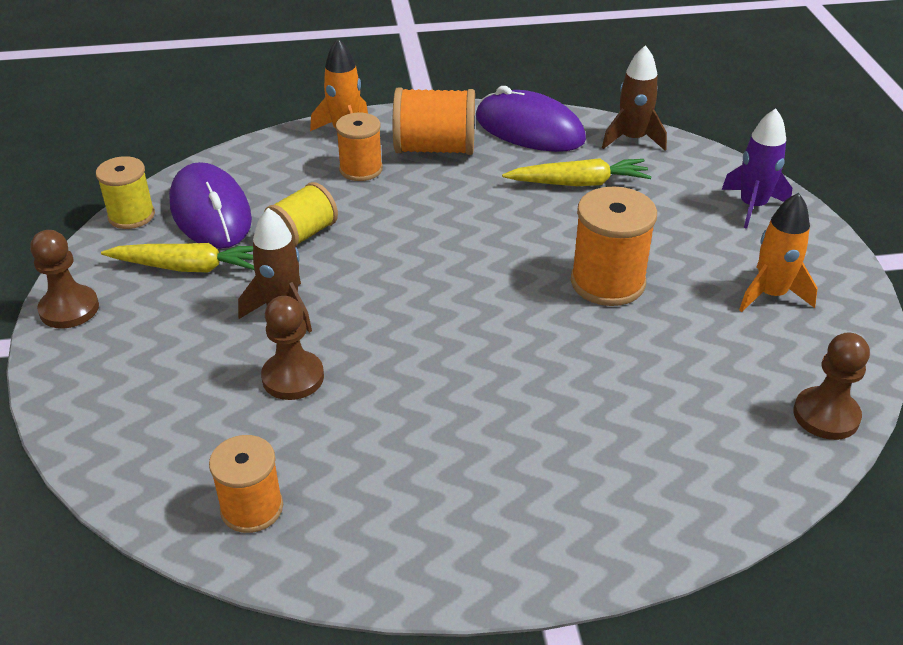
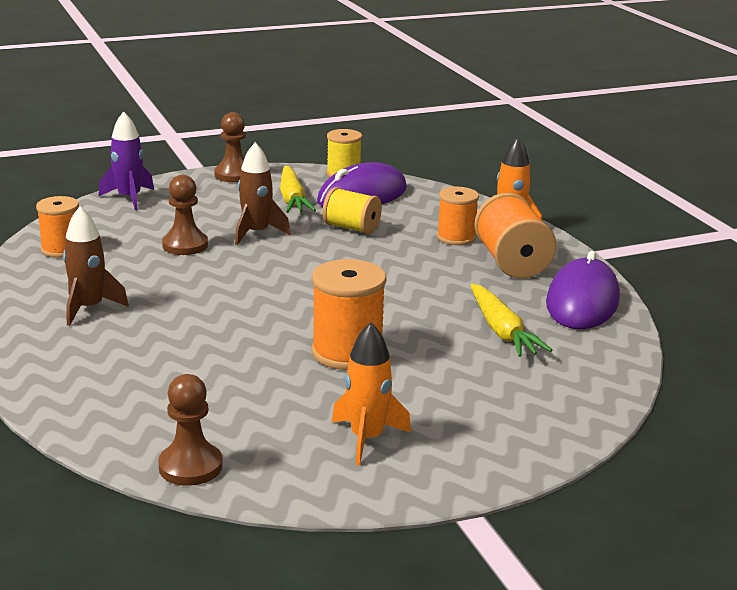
camera: 75 degrees right, 15 degrees down
(632, 139) = (609, 355): brown rocket -> brown rocket (89, 308)
(752, 206) = (525, 429): purple rocket -> purple rocket (129, 198)

